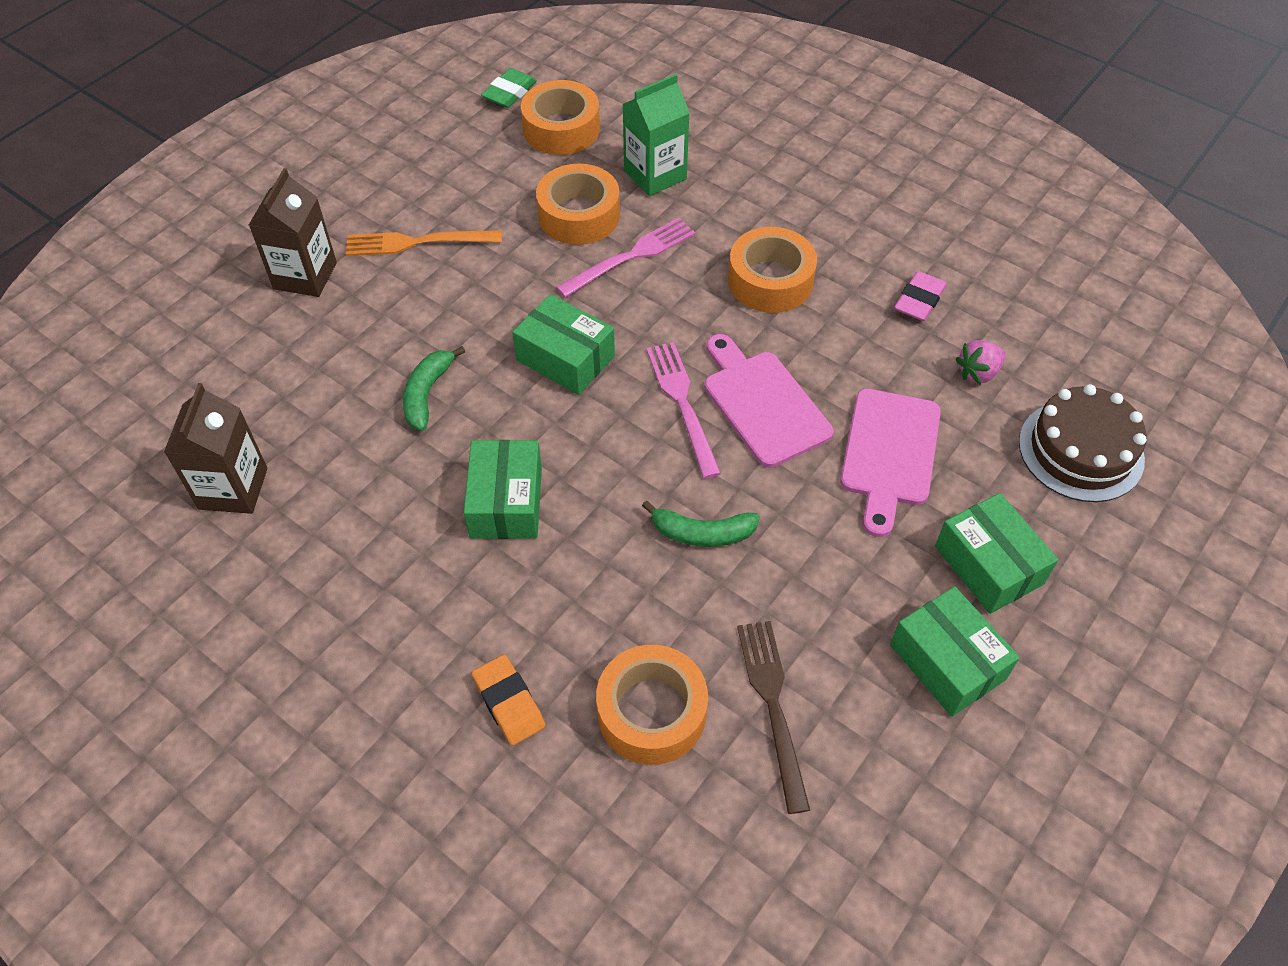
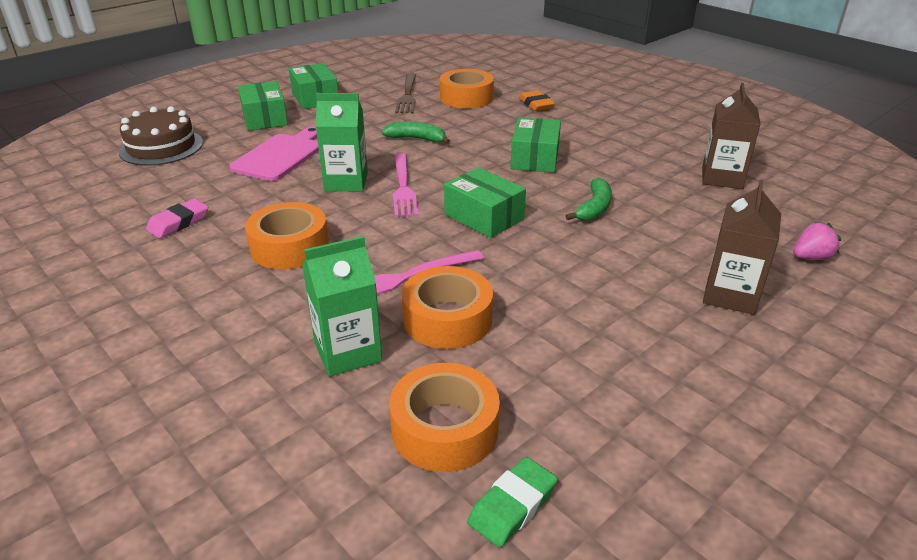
camera: 170 degrees left, 20 degrees down
(416, 243) = (623, 312): orange fork -> none
(763, 403) = (346, 182): pink cutting board -> green carton
(978, 373) = (182, 182): pink strawberry -> pink strawberry (811, 257)

